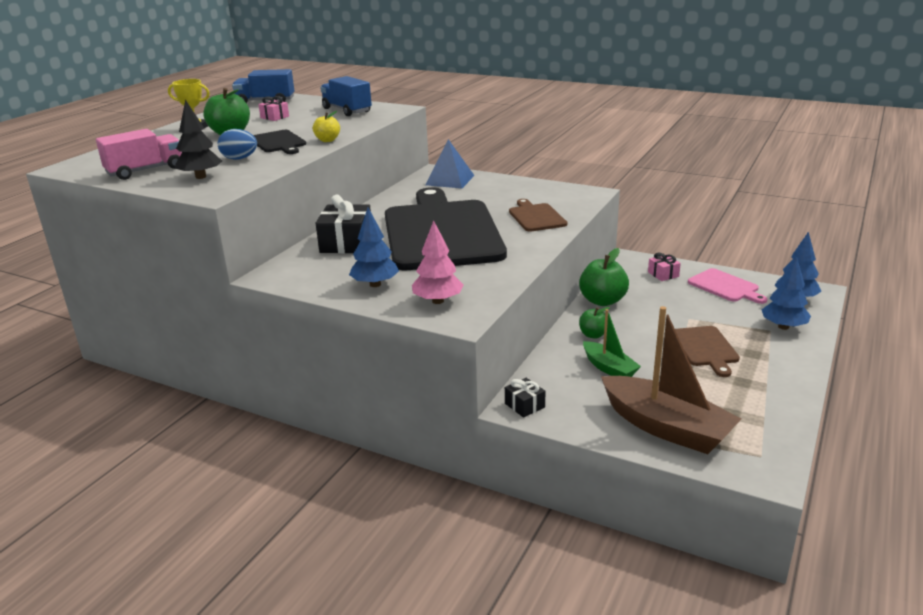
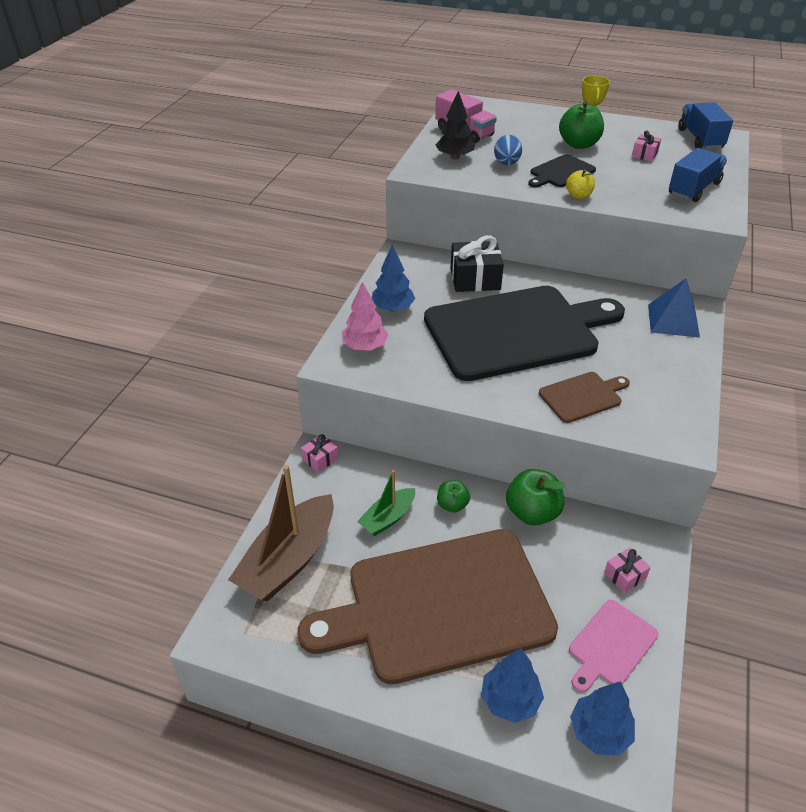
camera: 80 degrees right, 15 degrees up
(524, 405) = (320, 459): black gift -> pink gift
(705, 348) = (440, 605): brown cutting board -> brown cutting board, size x2.37

